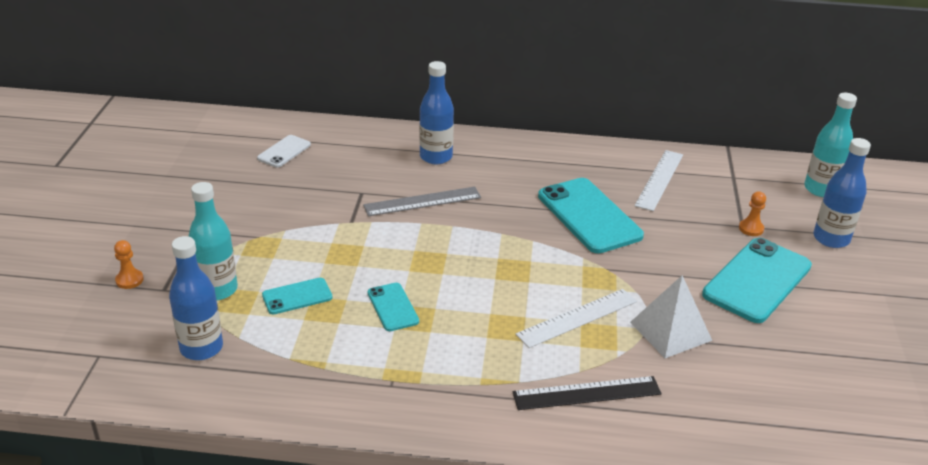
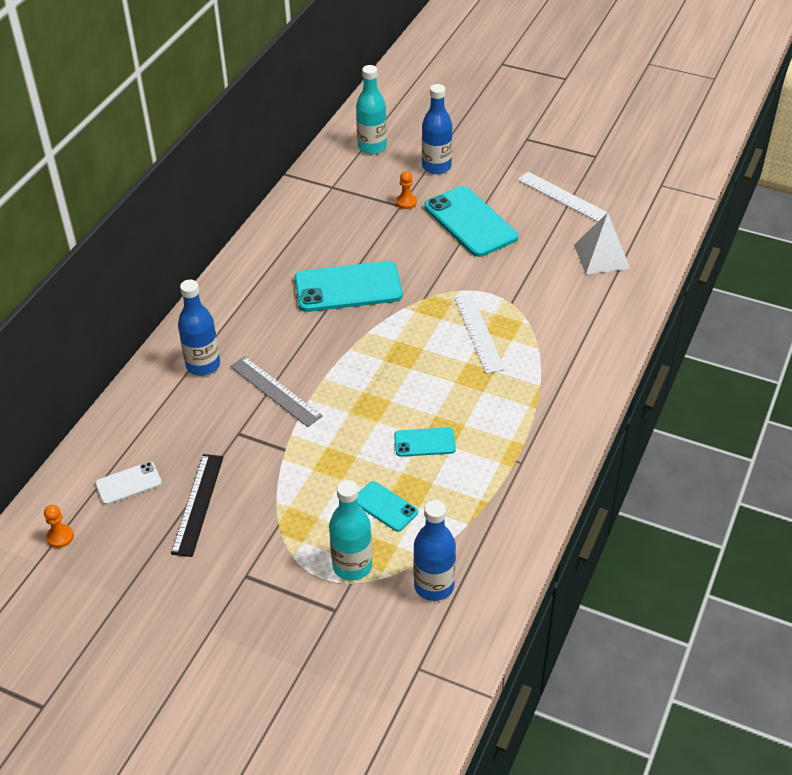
camera: 70 degrees left, 10 degrees up
(129, 280) = (308, 638): orange pawn -> orange pawn (60, 537)
(284, 151) = (128, 483): white phone -> white phone turned 75 degrees counterclockwise
(297, 296) = (385, 506): turquoise phone -> turquoise phone turned 45 degrees counterclockwise
(422, 201) = (275, 391): grey ruler -> grey ruler turned 45 degrees counterclockwise
(587, 393) = (563, 351): black ruler -> black ruler (198, 504)
(659, 180) = (315, 229): white ruler -> white ruler (562, 196)
(670, 331) = (511, 286): white pyramid -> white pyramid (601, 256)

